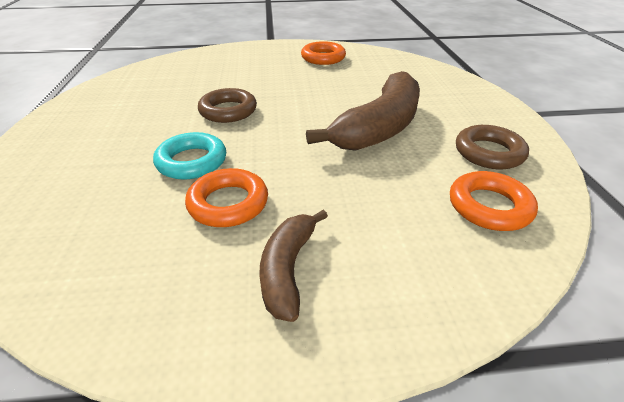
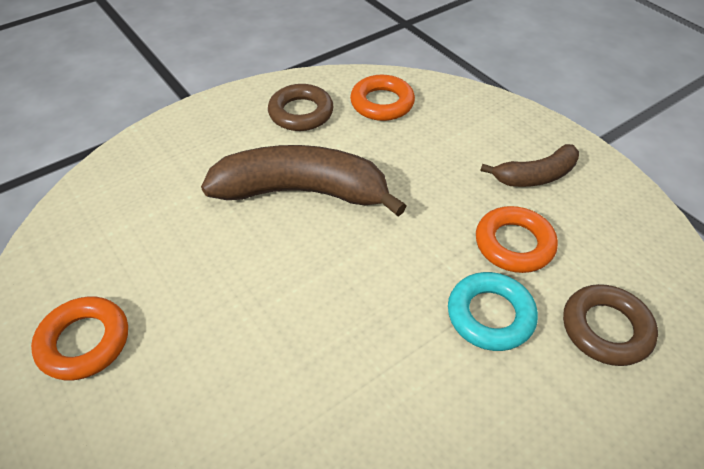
camera: 120 degrees left, 10 degrees up
(228, 111) = (361, 359): brown ring -> brown ring (606, 329)

